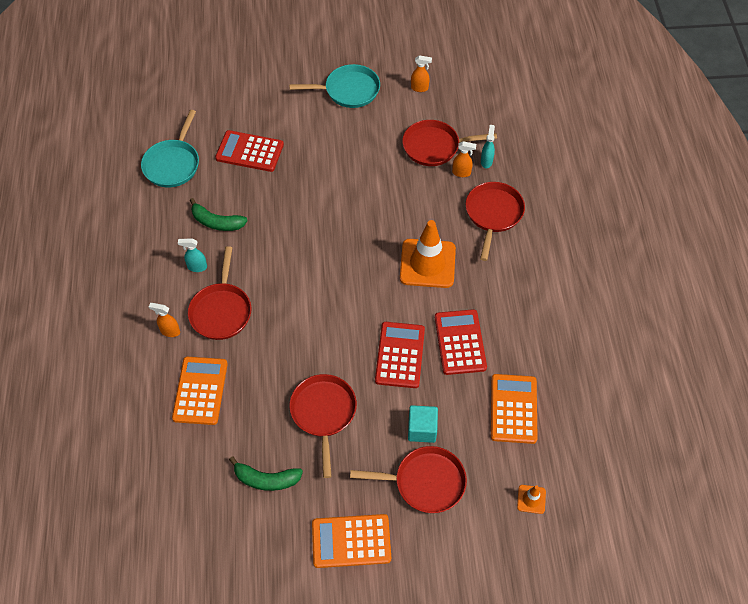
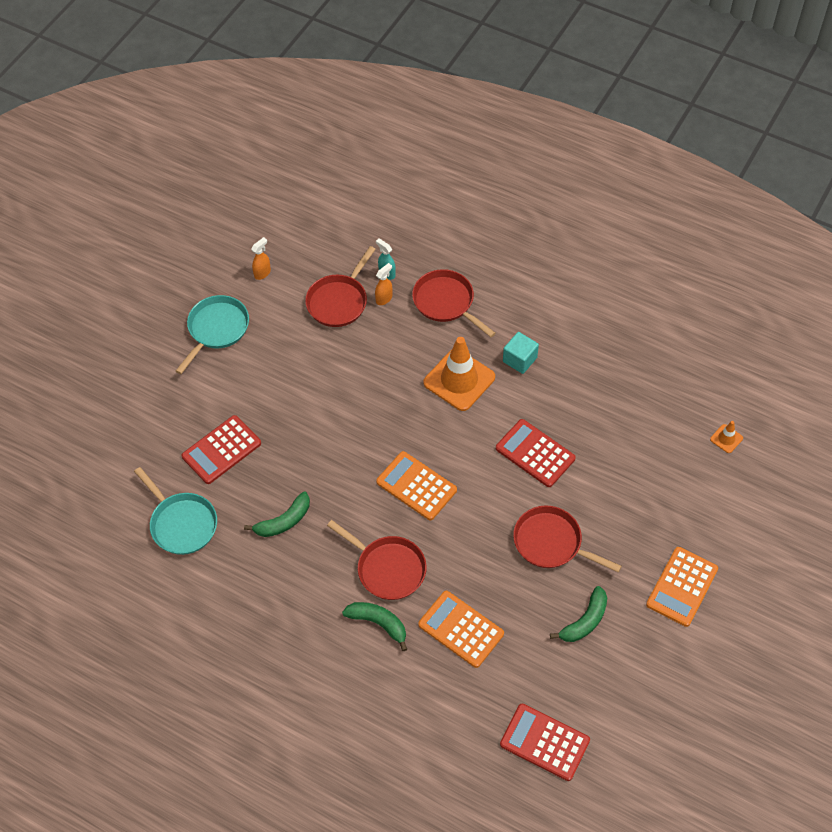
camera: 55 degrees left, 0 degrees up
(170, 331) = (378, 623): orange spray bottle -> green banana
(197, 267) = (323, 564): turquoise spray bottle -> none
(422, 429) = (616, 478): turquoise cube -> turquoise cube (519, 359)
(425, 482) = (664, 503): red pan -> none
(460, 342) = (554, 402): red calculator -> red calculator (544, 742)
(513, 409) = (641, 402): orange calculator -> orange calculator (416, 486)

